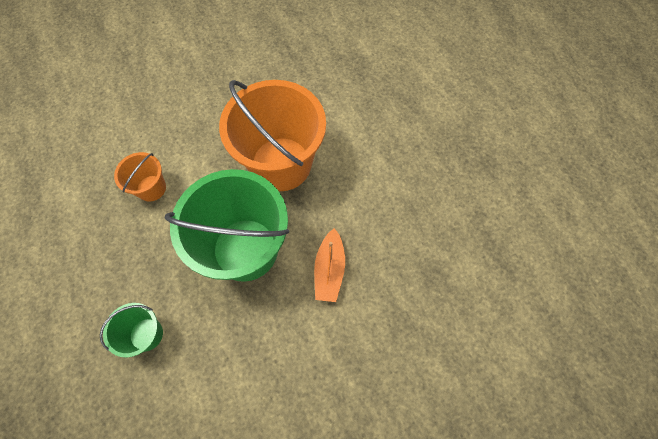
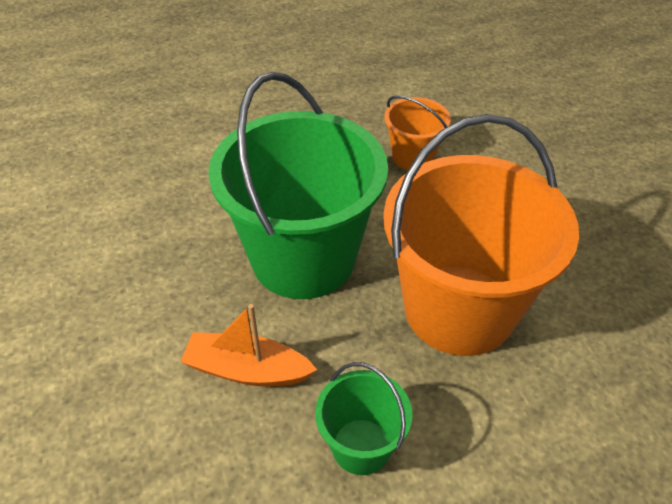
camera: 95 degrees right, 20 degrees down
(146, 334) = (204, 161): green bucket -> green bucket (361, 446)

